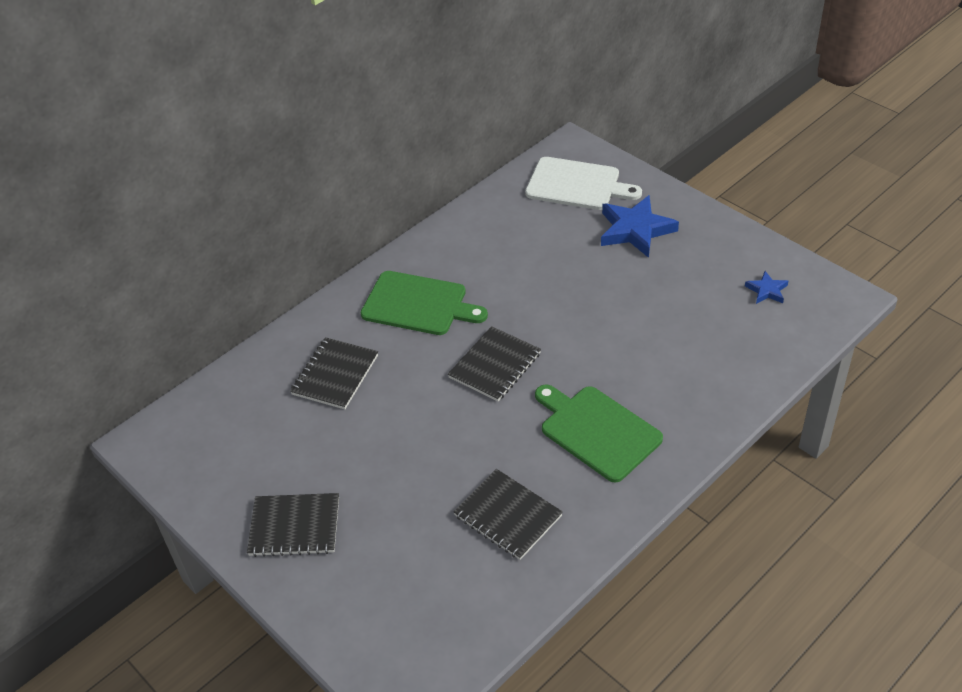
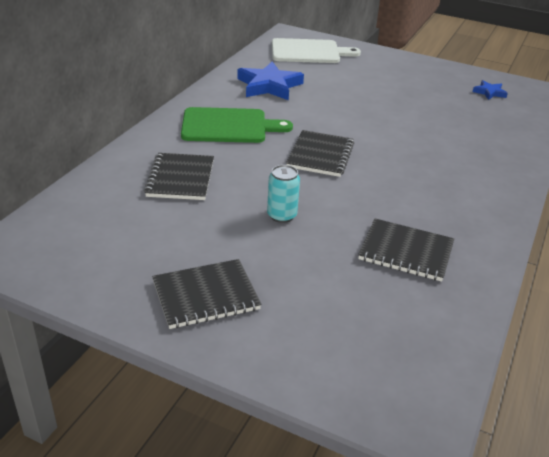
camera: 25 degrees left, 10 degrees down
(410, 444) = (282, 215): none -> turquoise can
(597, 431) = (435, 184): green cutting board -> none
(635, 230) = (370, 71): blue star -> blue star (269, 86)

